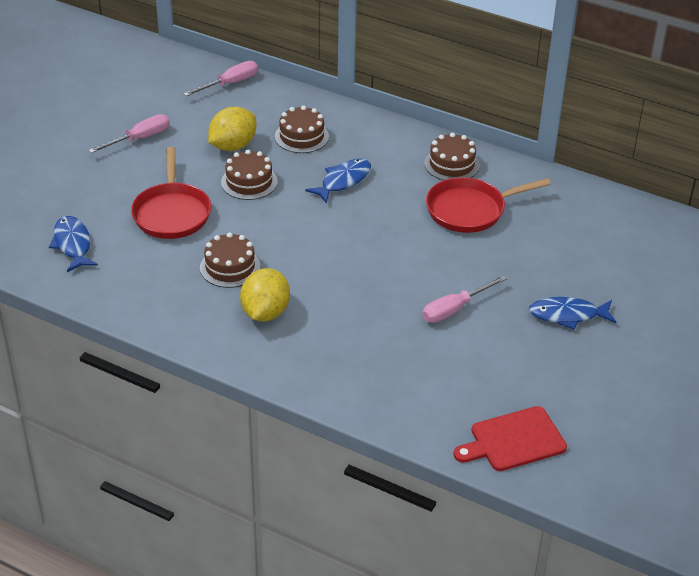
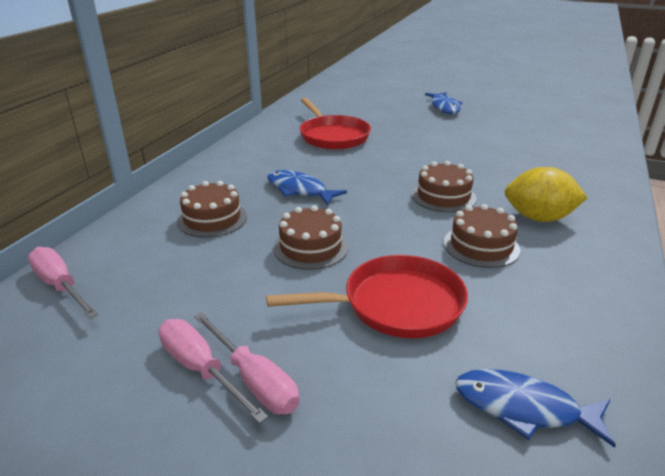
camera: 95 degrees left, 10 degrees down
(73, 244) = (523, 408): blue fish -> blue fish turned 45 degrees clockwise
(233, 146) = (229, 267): yellow lemon -> none
(452, 164) = (266, 144): brown cake -> brown cake (443, 196)
(454, 309) = (465, 139): pink screwdriver -> pink screwdriver (254, 380)
(514, 440) = (584, 120): red cutting board -> none

